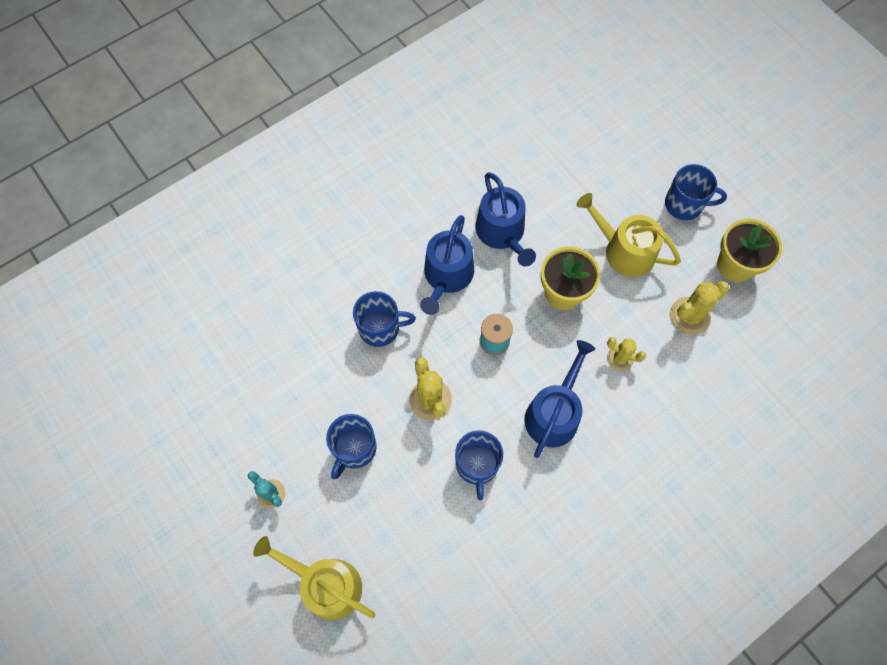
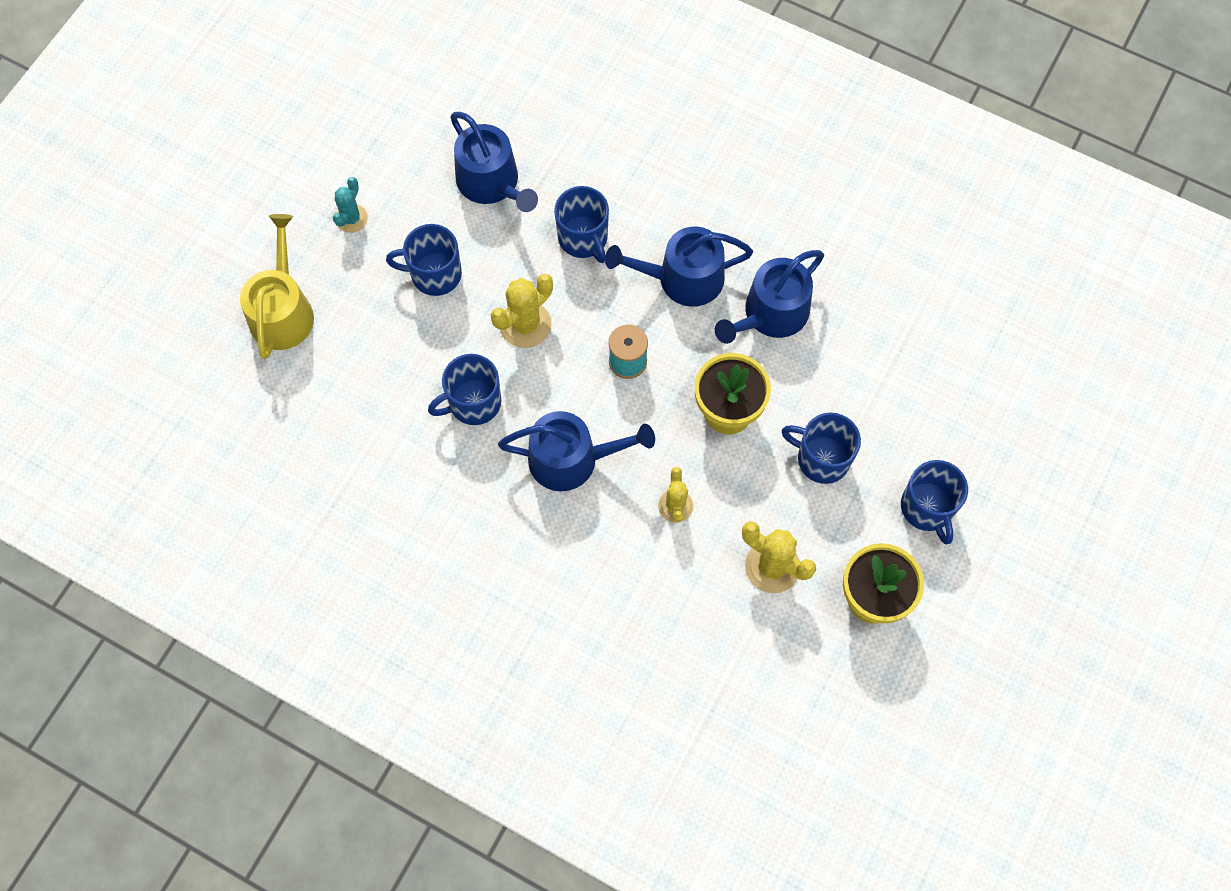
camera: 65 degrees right, 0 degrees up
(299, 373) = (492, 183): none -> blue watering can
(623, 250) = (821, 458): yellow watering can -> blue mug

